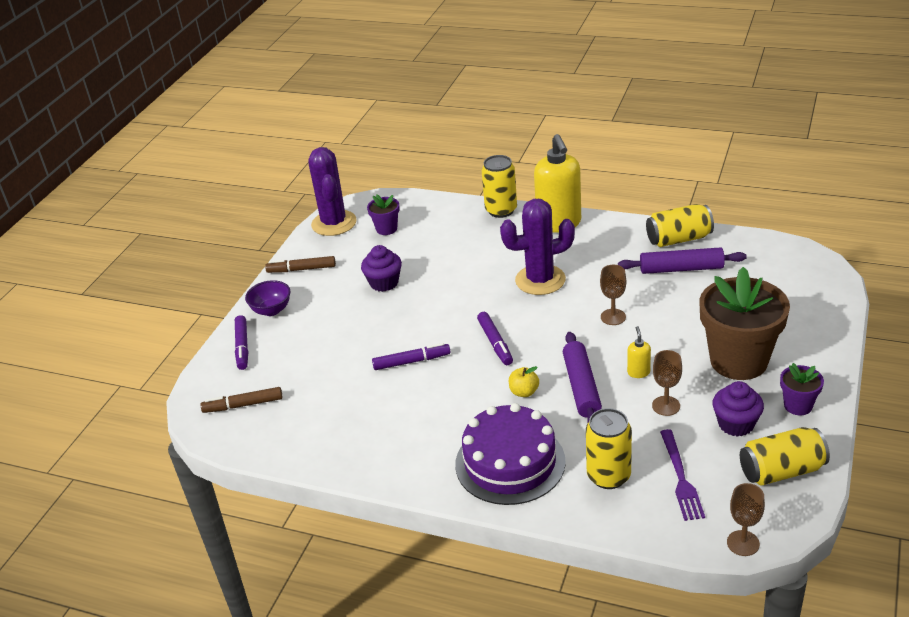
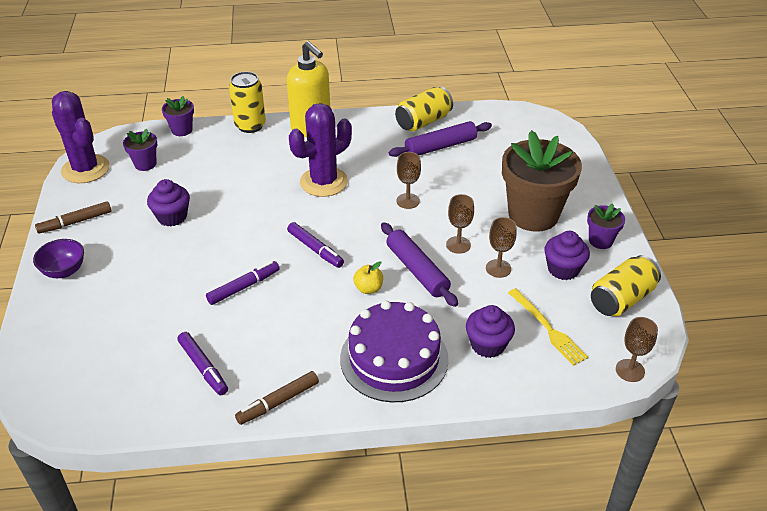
camera: 30 degrees left, 5 degrees up
(242, 347) = (51, 317): purple marker -> purple marker (203, 367)
(243, 405) = (86, 378): brown marker -> brown marker (278, 402)
(435, 203) = (182, 130): none -> purple flower pot
(608, 476) = (488, 345): yellow can -> purple cupcake
(638, 372) = (458, 245): yellow soap dispenser -> brown goblet
(680, 478) = (547, 328): purple fork -> yellow fork

